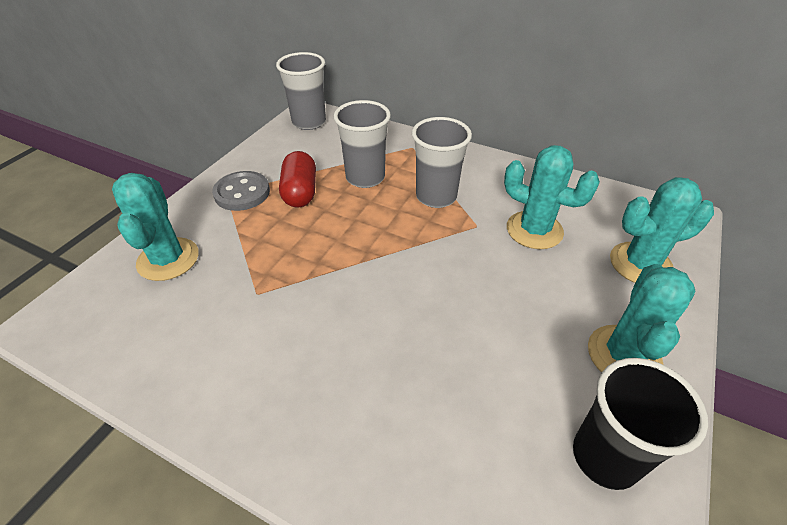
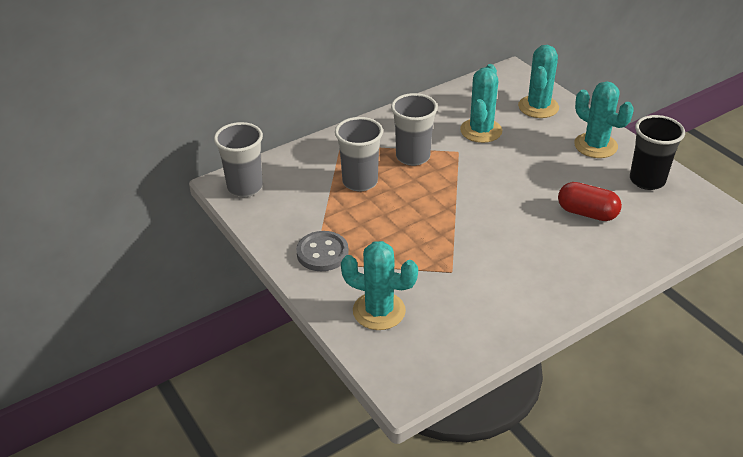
camera: 60 degrees left, 5 degrees down
(300, 192) = (350, 221): red capsule -> red capsule (587, 213)
(534, 230) = (481, 131): turquoise cactus -> turquoise cactus turned 45 degrees counterclockwise

